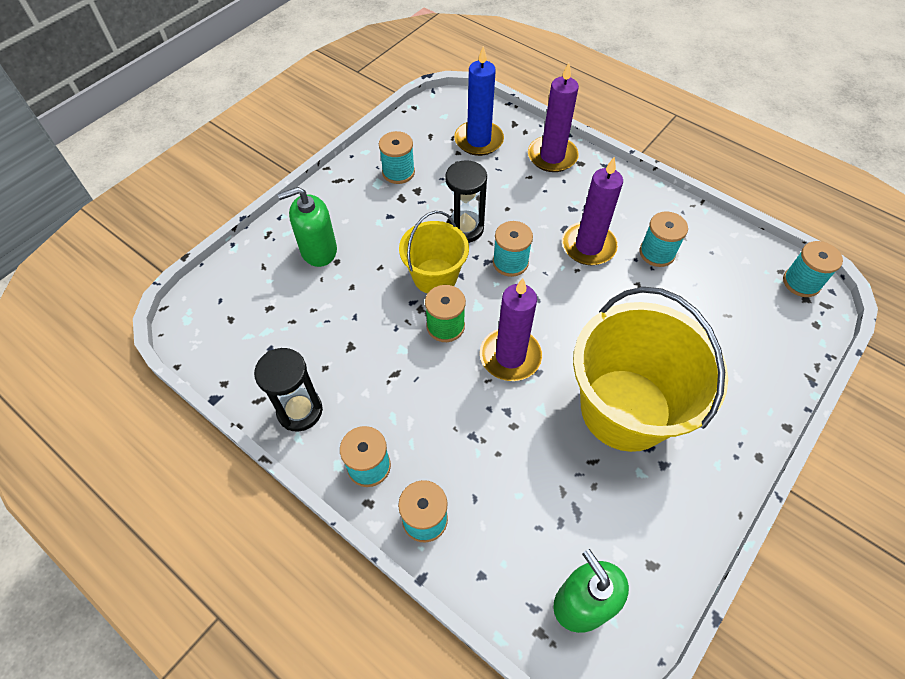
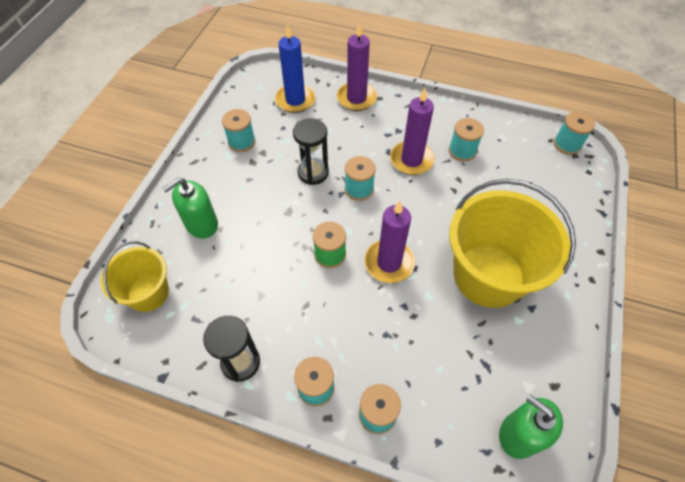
camera: 20 degrees left, 0 degrees up
(435, 276) = (305, 217): yellow bucket -> yellow bucket (148, 293)

